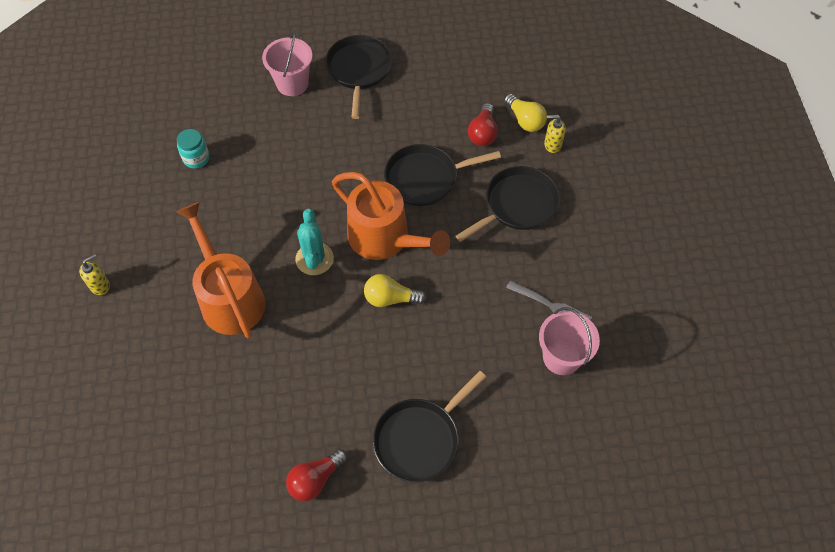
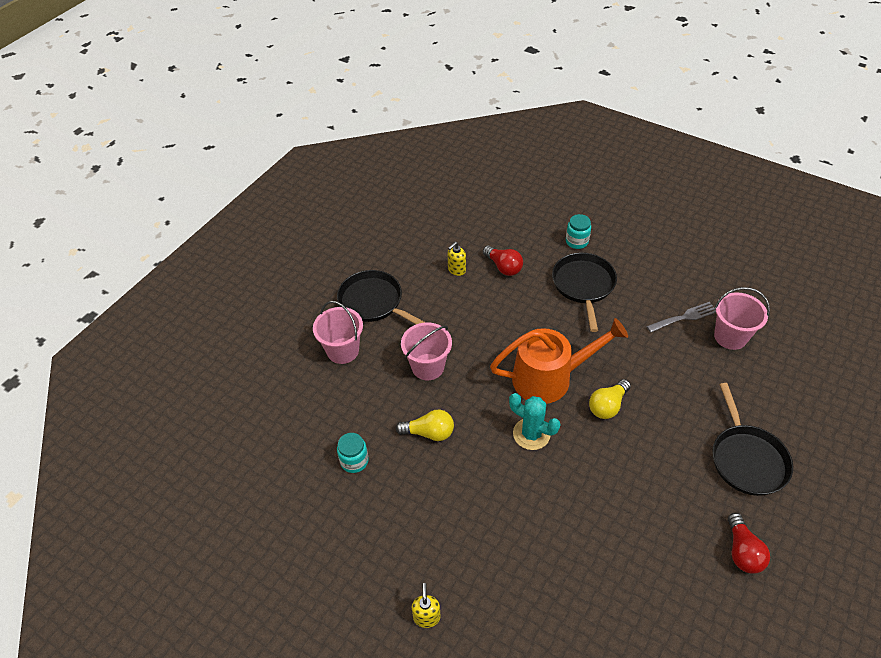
camera: 50 degrees left, 10 degrees down
(229, 297) = (521, 516): orange watering can -> none
(324, 148) = (428, 367): none -> pink bucket
(425, 178) = (514, 322): black pan -> none
(524, 120) = (513, 239): yellow light bulb -> yellow light bulb (429, 433)
(552, 145) = (548, 238): yellow soap dispenser -> yellow soap dispenser (456, 270)
(569, 169) = (576, 241): none -> turquoise jar

